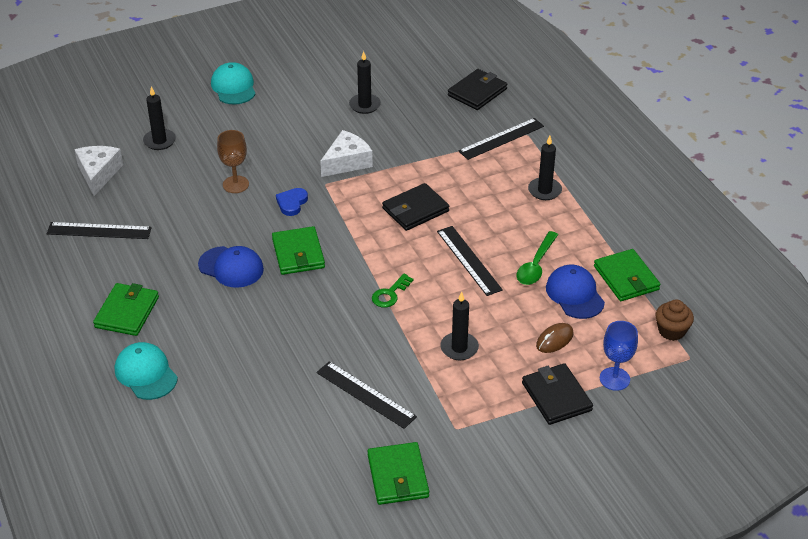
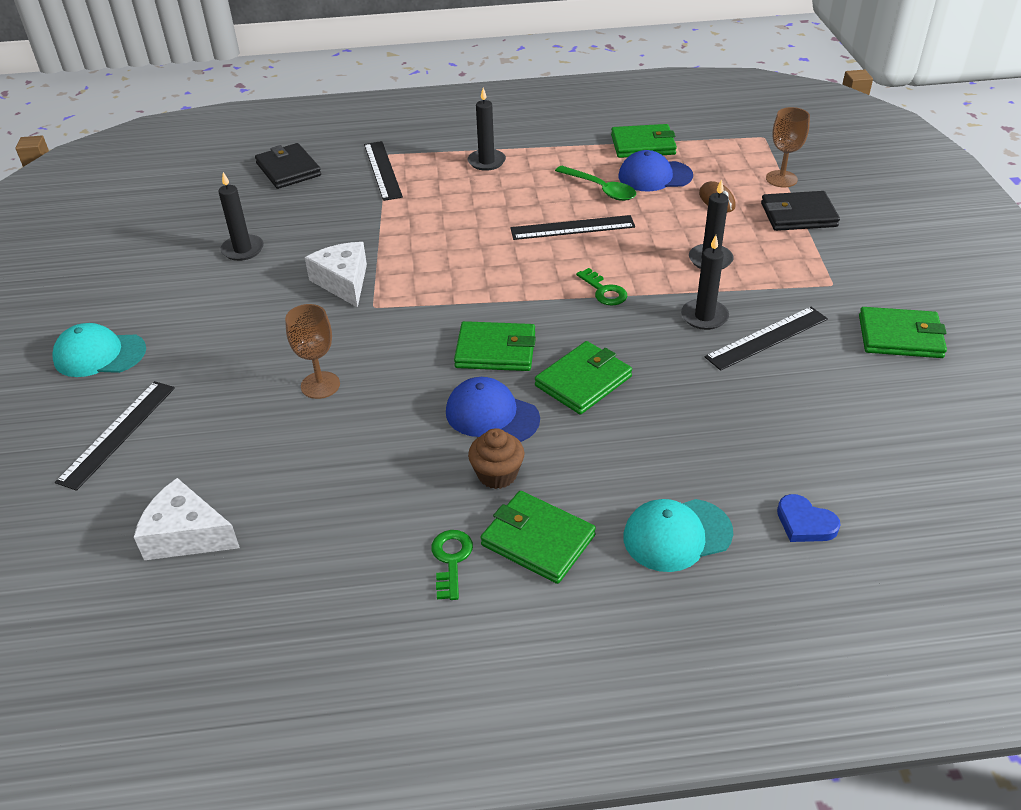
camera: 70 degrees left, 0 degrees up
(99, 231) = (331, 551): black ruler -> black ruler (118, 433)
(103, 279) = (451, 560): none -> green key
(159, 141) = (161, 450): black candle -> black candle (704, 316)
(231, 267) = (492, 415): blue cap -> blue cap turned 105 degrees counterclockwise
(280, 303) = (583, 381): none -> green wallet
(292, 203) = (393, 340): blue heart -> blue heart (805, 523)
(415, 210) = (466, 247): black wallet -> none
(614, 379) = (781, 179): blue goblet -> brown goblet
(671, 331) = (725, 138): brown cupcake -> brown cupcake (497, 474)

